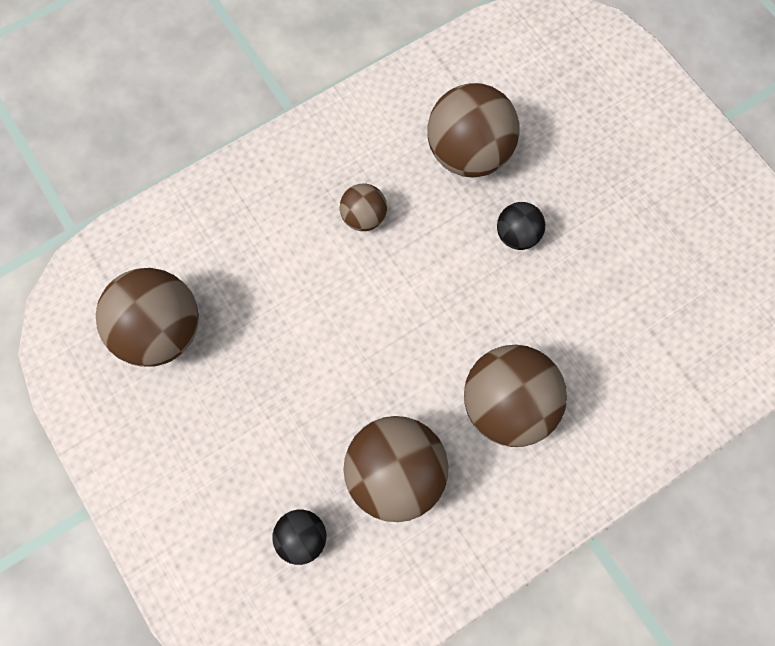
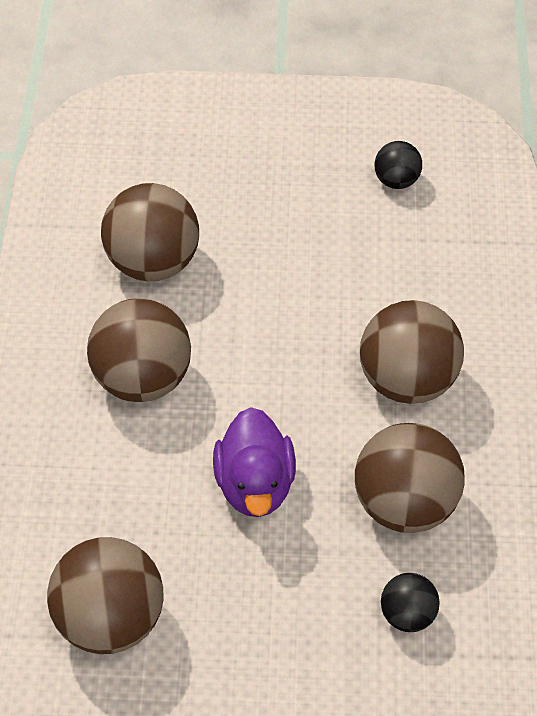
camera: 55 degrees left, 15 degrees down
(333, 355) = (255, 484): none -> purple duck
(364, 217) = (142, 377): brown ball -> brown ball, size x1.94
(517, 235) = (260, 275): black ball -> black ball (396, 180)

